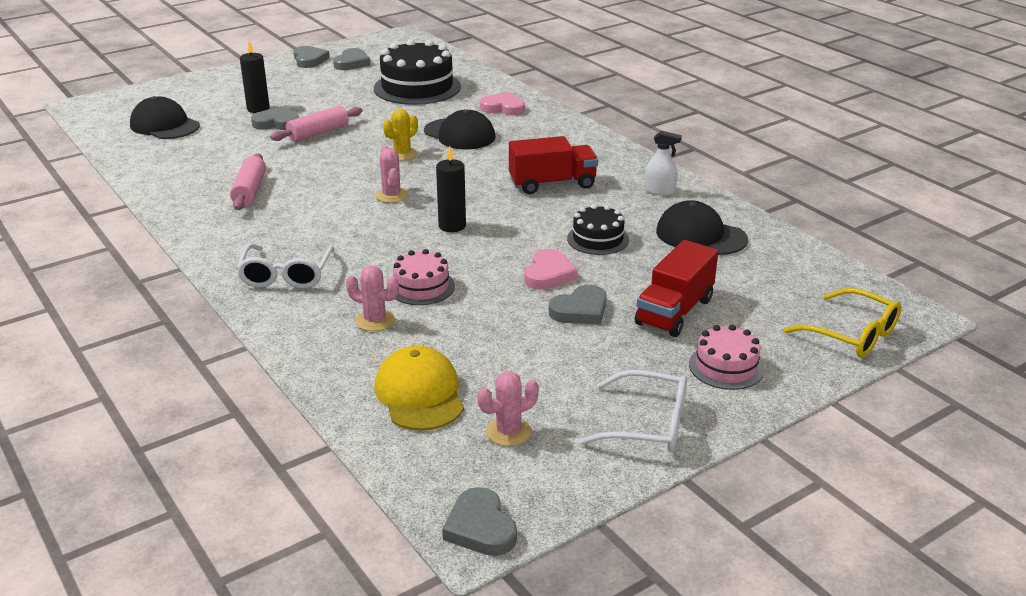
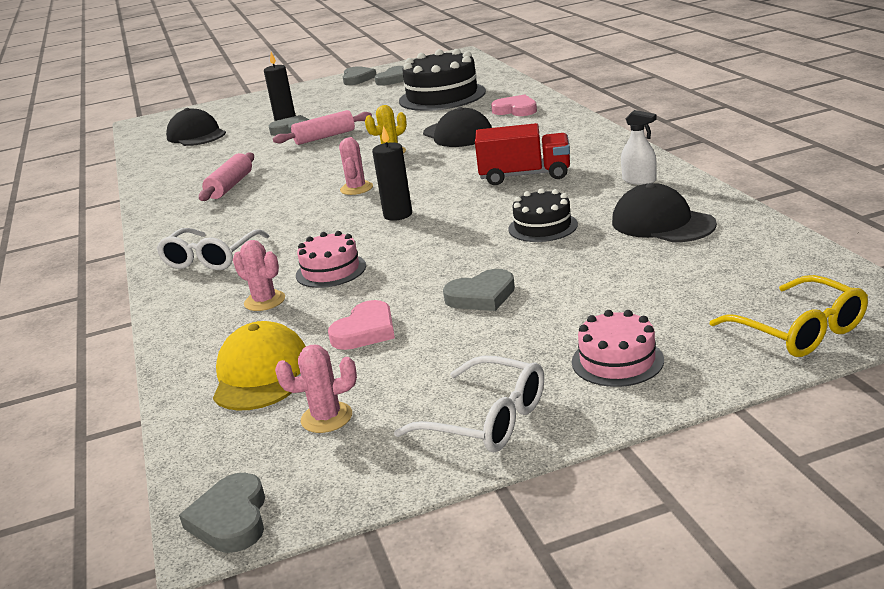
camera: 20 degrees right, 5 degrees down
(548, 274) = (469, 260): pink heart -> pink heart (365, 331)
(674, 312) = (588, 300): red truck -> none

